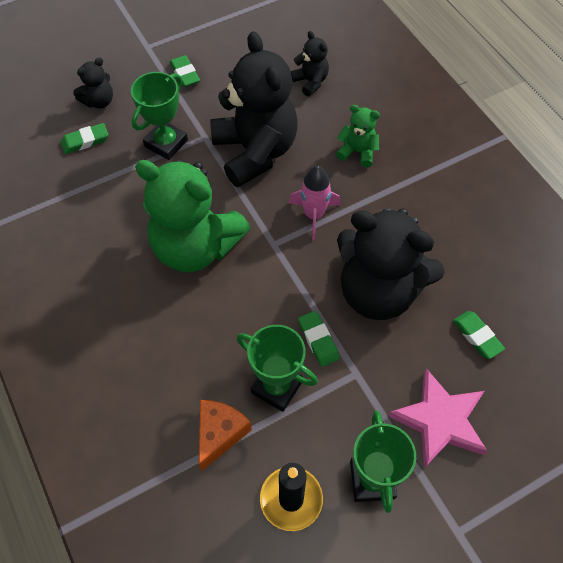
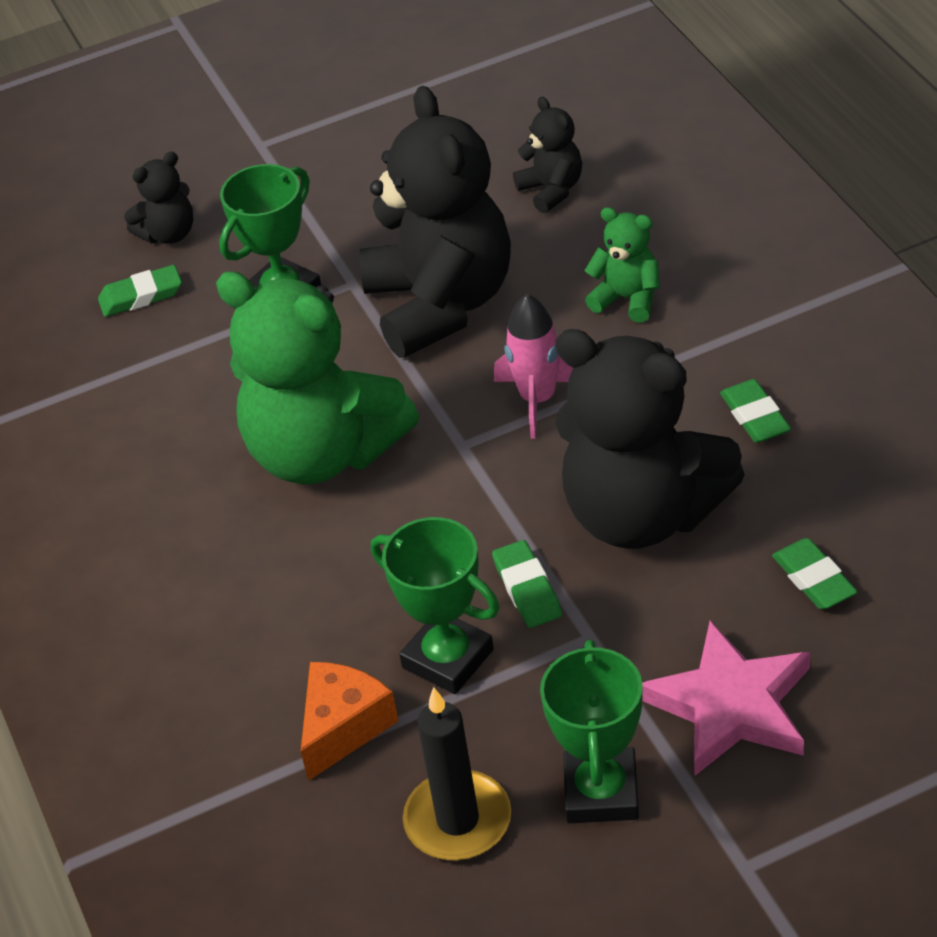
camera: 10 degrees right, 15 degrees down
(185, 73) = (324, 185): green eraser -> green eraser (755, 416)

